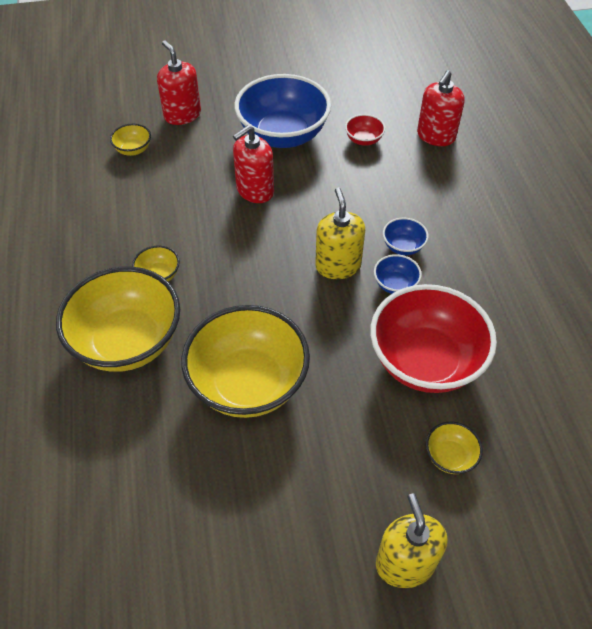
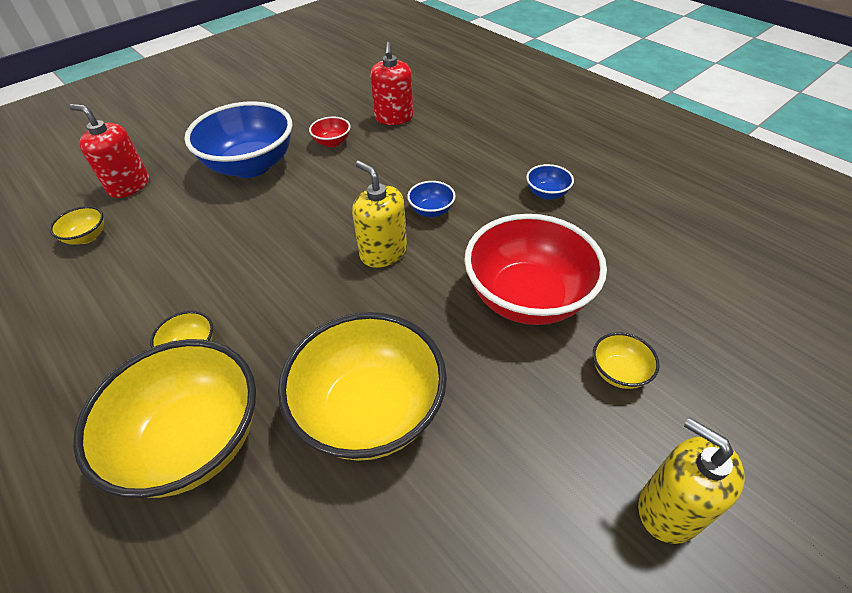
camera: 30 degrees left, 5 degrees down
(255, 190) = (252, 222): red soap dispenser -> none
(395, 284) = (449, 245): blue bowl -> blue bowl (547, 193)

